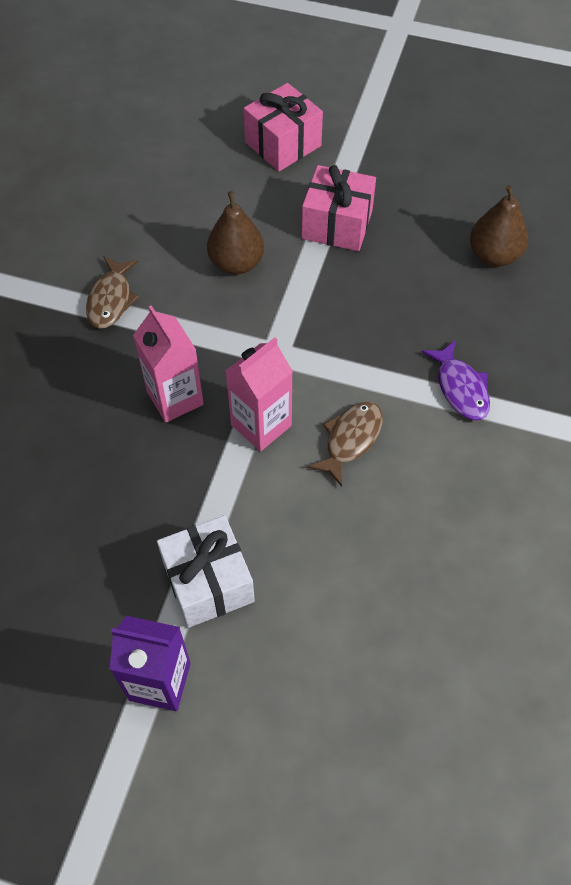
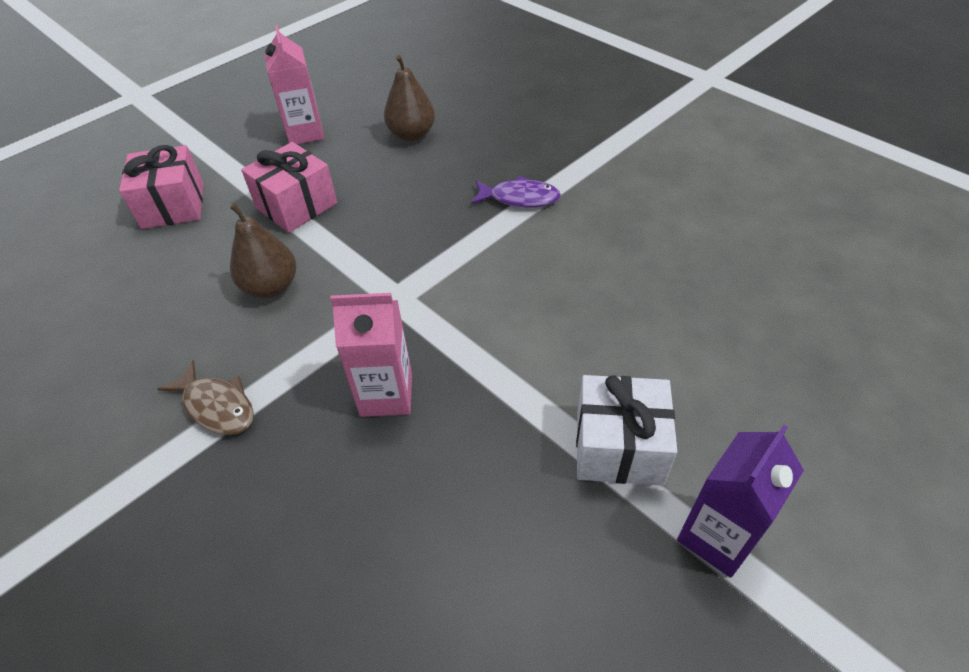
camera: 60 degrees left, 10 degrees down
(261, 425) = (467, 337): pink carton -> pink carton (305, 133)
(350, 439) = (524, 281): brown fish -> none

